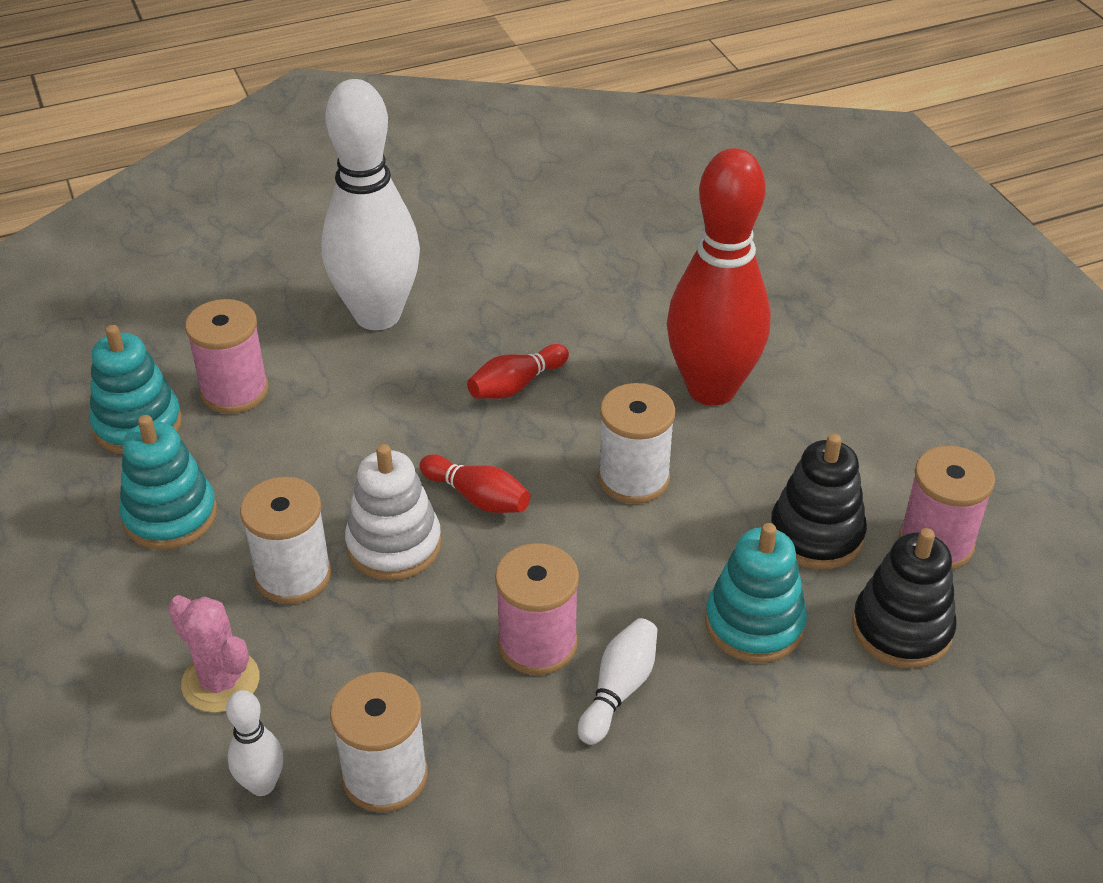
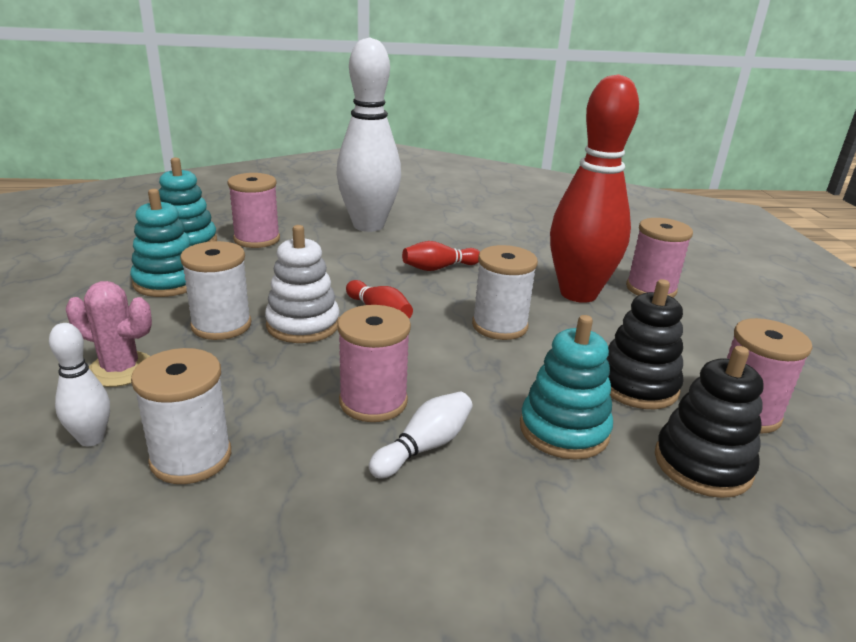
camera: 15 degrees right, 15 degrees down
(221, 681) = (120, 369): pink cactus -> pink cactus turned 45 degrees counterclockwise
(799, 354) = (651, 289): none -> pink spool

